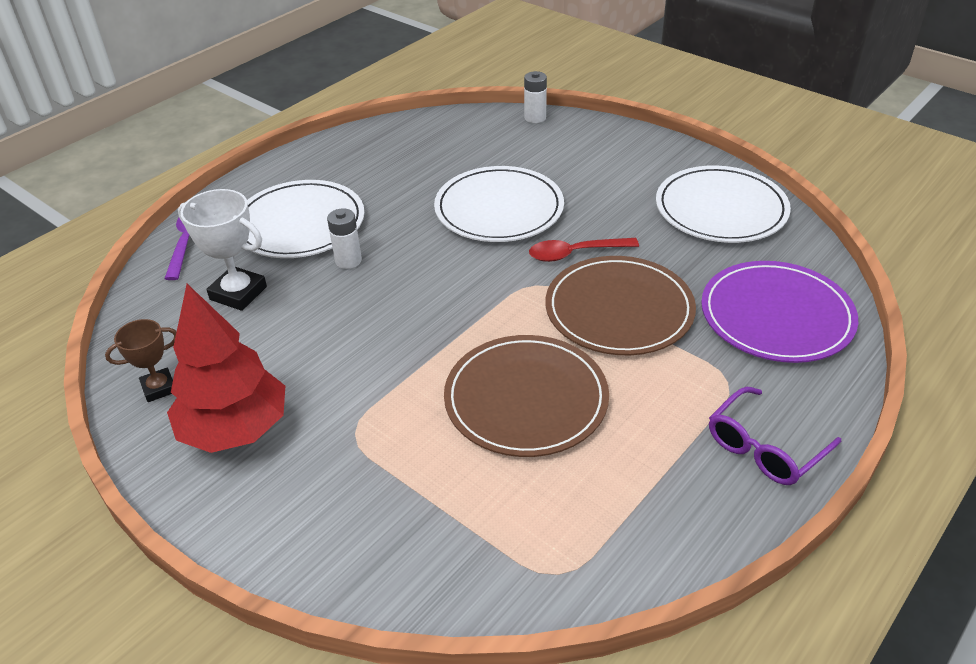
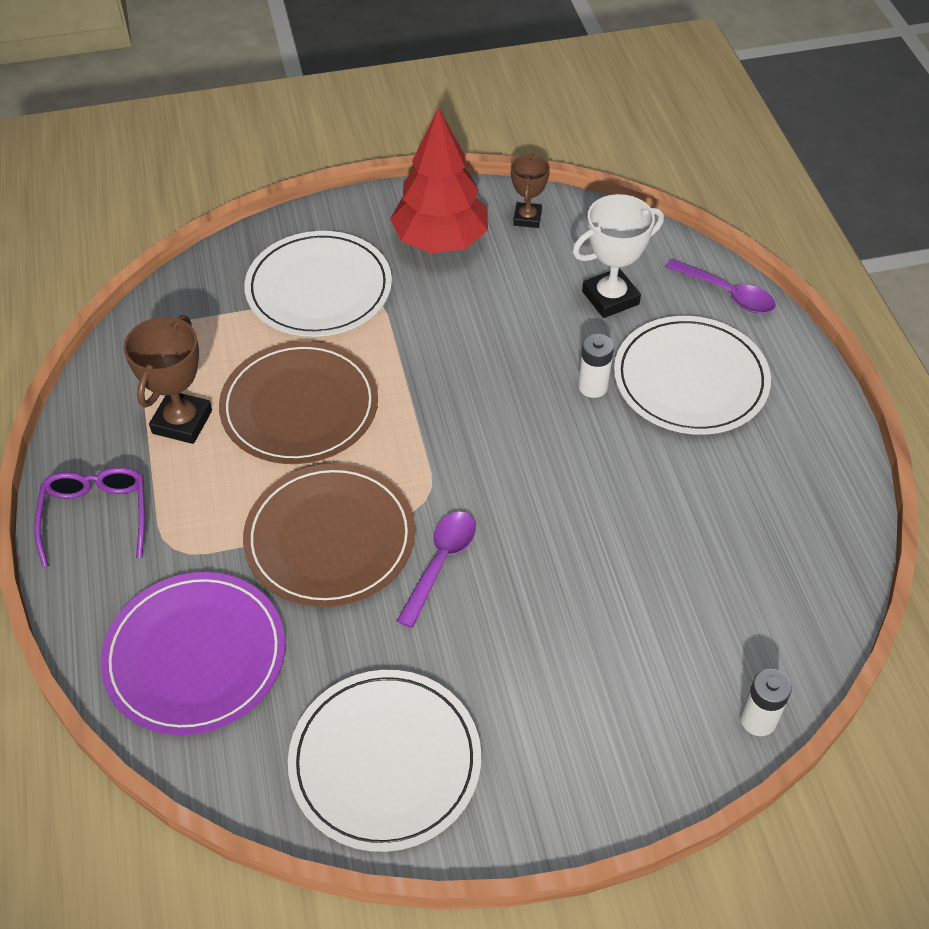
camera: 125 degrees right, 10 degrees up
(499, 209) = (577, 549): white plate -> white plate (319, 288)
(575, 253) = (440, 563): red spoon -> purple spoon
(622, 463) = (182, 422): none -> brown trophy

